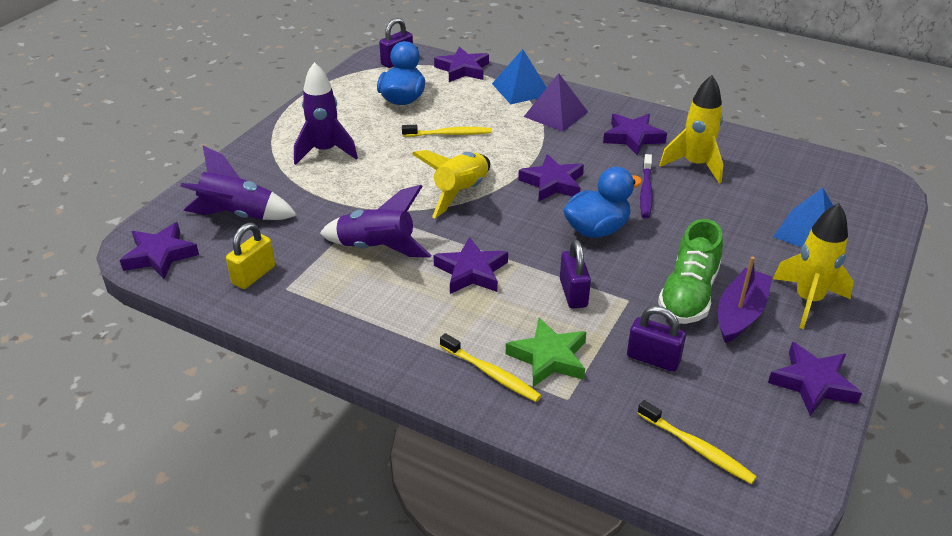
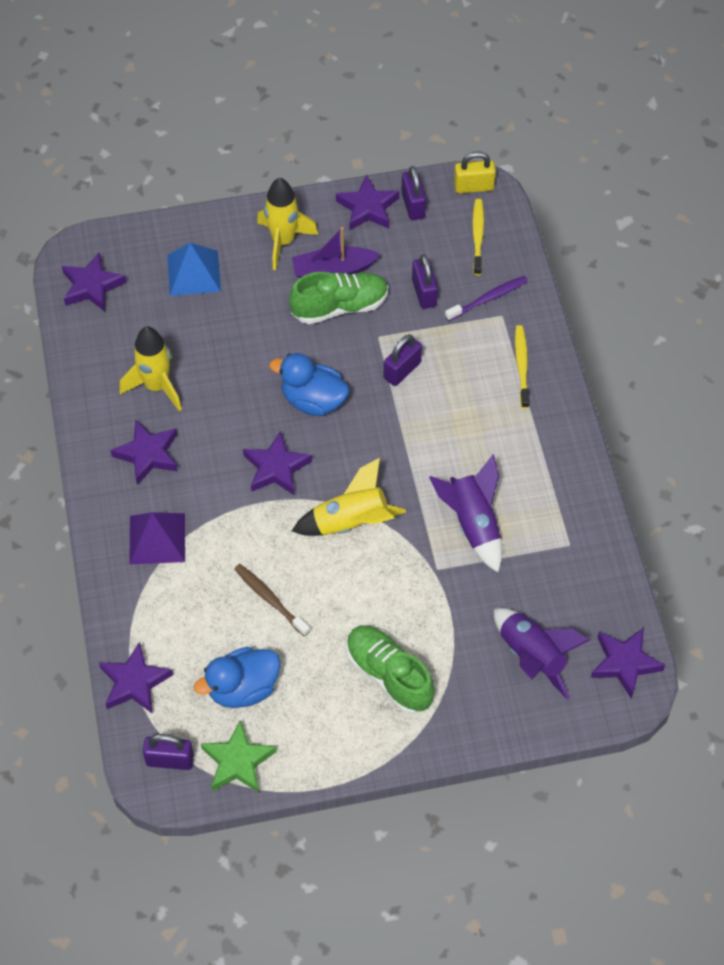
camera: 130 degrees left, 20 degrees up
(254, 275) = (578, 578): yellow padlock -> yellow padlock (473, 187)
(325, 151) = (389, 675): purple rocket -> green shoe
(449, 134) = (270, 599): yellow toothbrush -> brown toothbrush
(471, 271) = (438, 445): purple star -> purple star (92, 286)
(521, 89) = (132, 599): blue pyramid -> none
(549, 357) = (477, 345): green star -> green star (238, 761)
(646, 191) = (229, 398): purple toothbrush -> purple toothbrush (488, 298)
(790, 421) = (413, 205): none -> purple padlock

